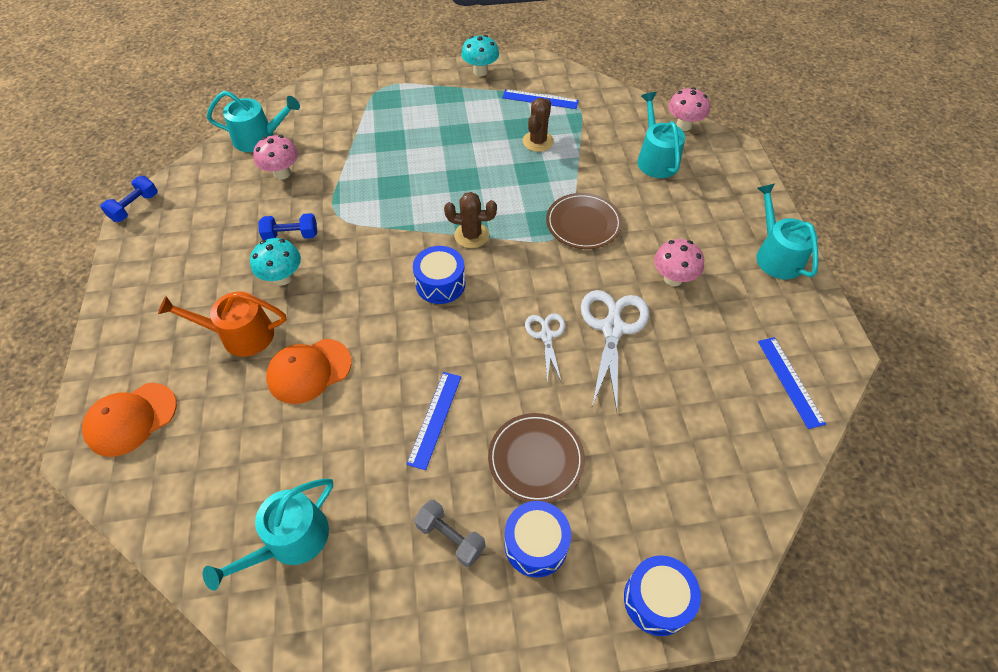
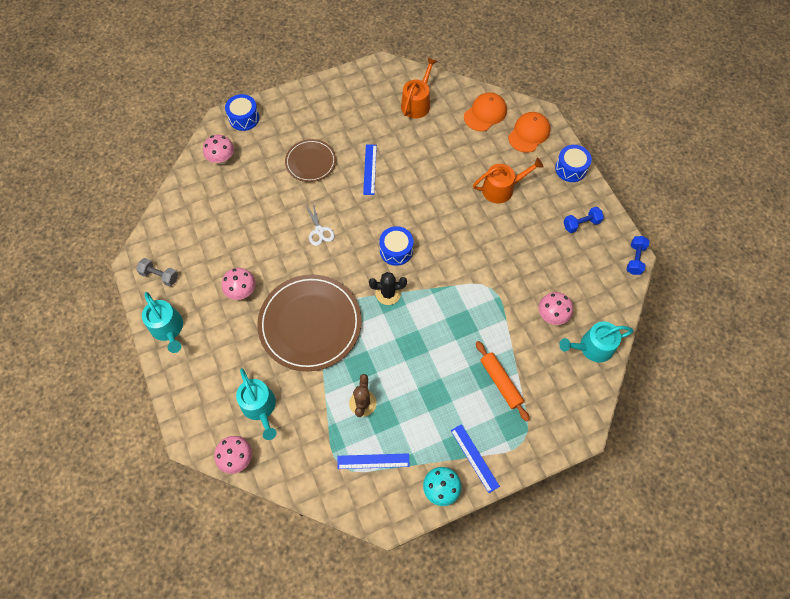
camera: 165 degrees right, 10 degrees up
(282, 278) = (499, 230): turquoise mushroom -> none
(291, 235) = (512, 263): blue dumbbell -> blue dumbbell (581, 224)
(291, 541) = (417, 103): turquoise watering can -> orange watering can
(309, 371) = (450, 178): orange cap -> orange cap (485, 113)
(378, 130) = (501, 382): none -> orange rolling pin
(450, 537) = (343, 120): grey dumbbell -> grey dumbbell (160, 276)
(471, 235) = (388, 293): brown cactus -> black cactus
(536, 544) = (303, 126): blue drum -> blue drum (570, 168)
(583, 223) = (310, 324): brown plate -> brown plate, size x1.81
(612, 328) = (279, 245): white scissors -> none
(704, 508) = (222, 159): none -> pink mushroom
(790, 381) = (170, 236): blue ruler -> blue ruler (474, 458)

